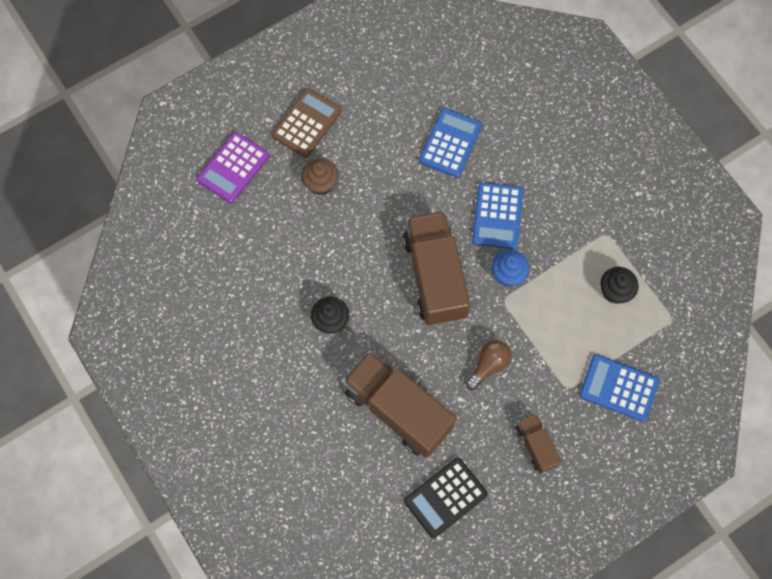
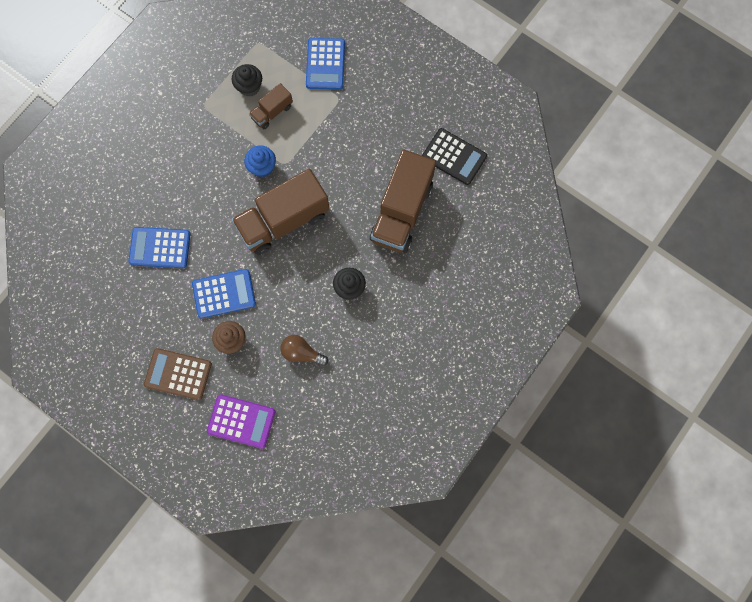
camera: 110 degrees left, 5 degrees up
(488, 365) = (342, 158): brown light bulb -> brown light bulb (302, 353)
(497, 216) = (214, 190): blue calculator -> blue calculator (224, 294)
(536, 446) = (391, 107): brown truck -> brown truck (272, 112)

